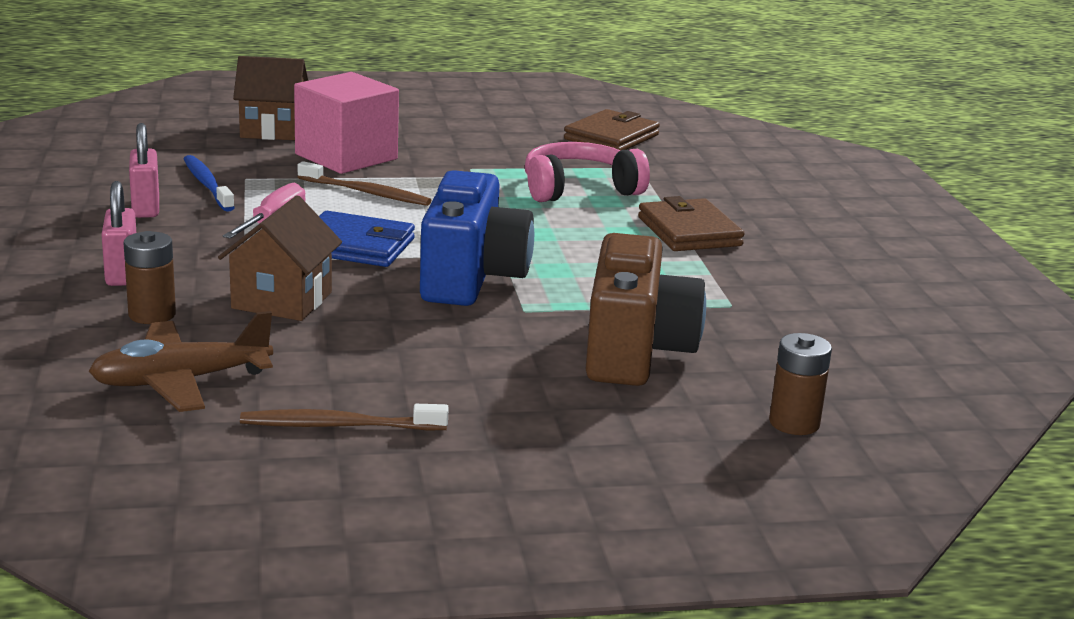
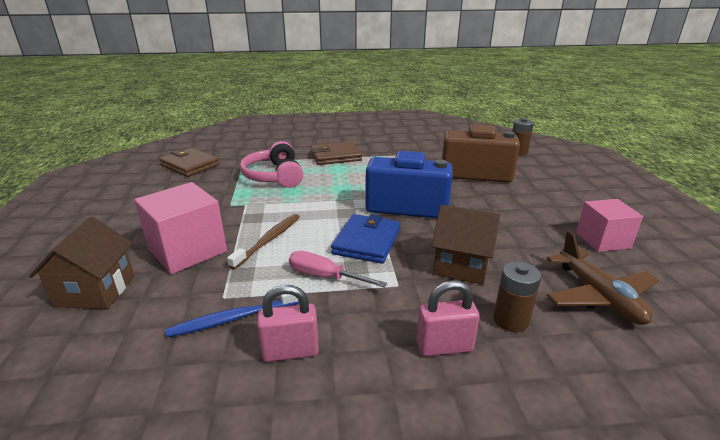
camera: 85 degrees left, 5 degrees up
(339, 425) = (602, 240): brown toothbrush -> pink cube

